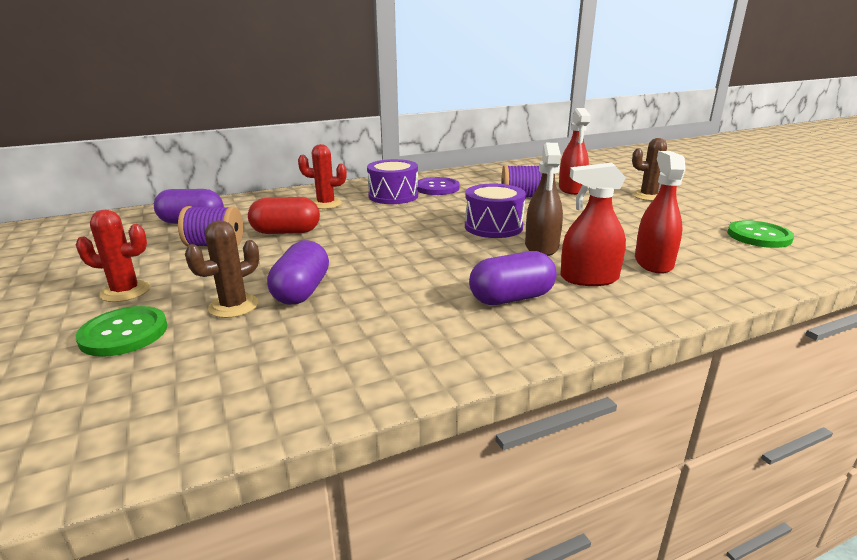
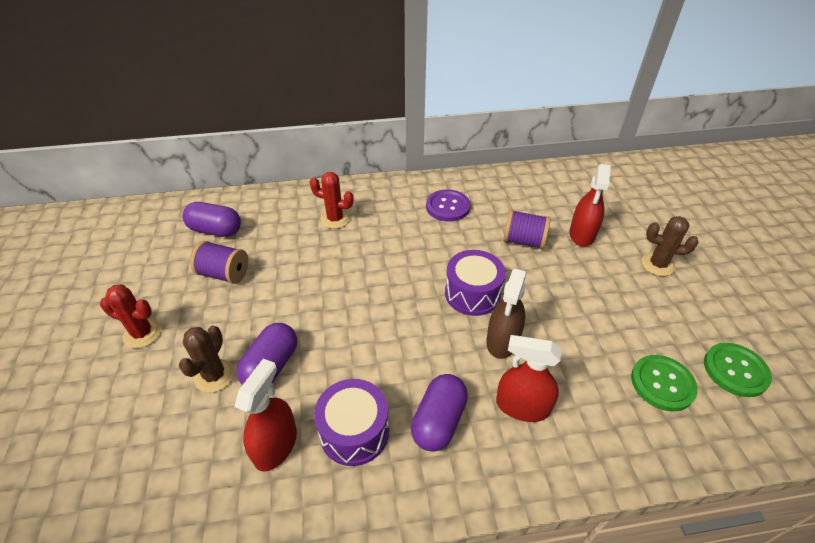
camera: 15 degrees right, 20 degrees up
(124, 333) = (129, 394): green button -> green button (662, 383)
(233, 306) = (214, 375): brown cactus -> brown cactus turned 45 degrees counterclockwise
(286, 232) = (287, 264): red capsule -> none
(393, 196) = (401, 215): purple drum -> purple drum (354, 431)
(511, 298) = (438, 421): purple capsule -> purple capsule turned 60 degrees counterclockwise
(653, 263) = (597, 394): red spray bottle -> red spray bottle (275, 445)

